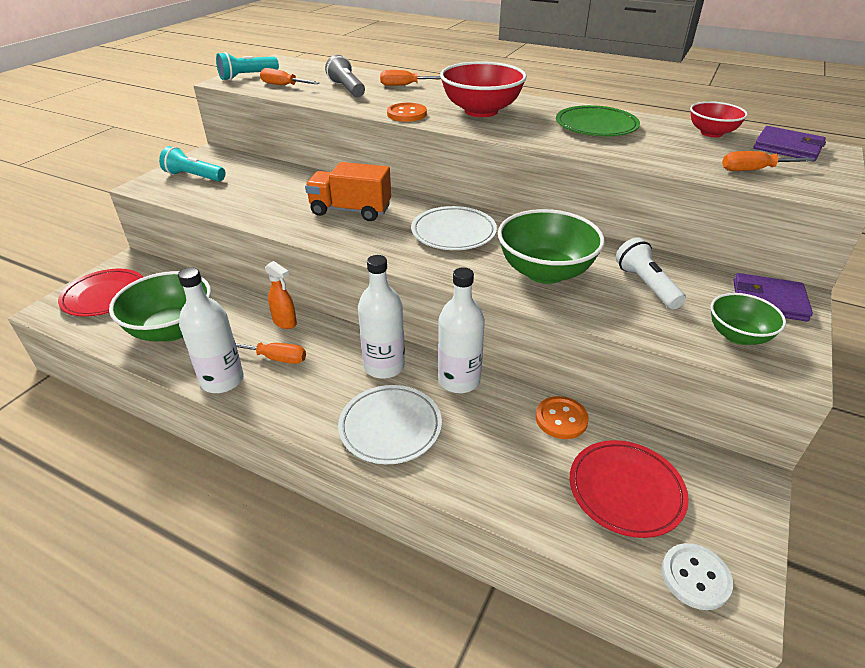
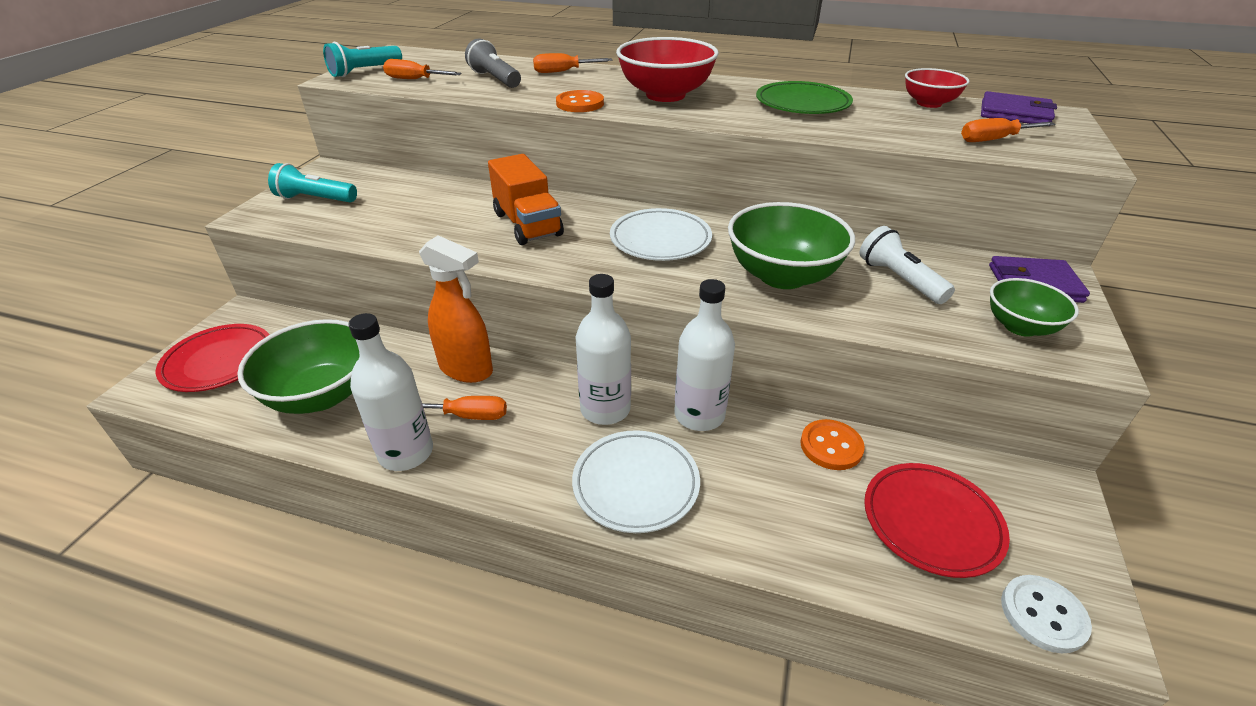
camera: 10 degrees left, 0 degrees up
(285, 322) = (466, 369): orange spray bottle -> orange spray bottle, size x1.68
(350, 210) = (528, 224): orange truck -> orange truck turned 120 degrees counterclockwise

